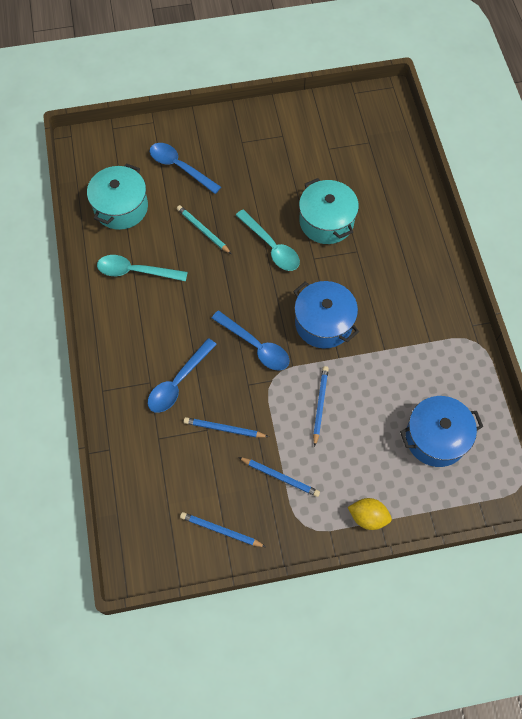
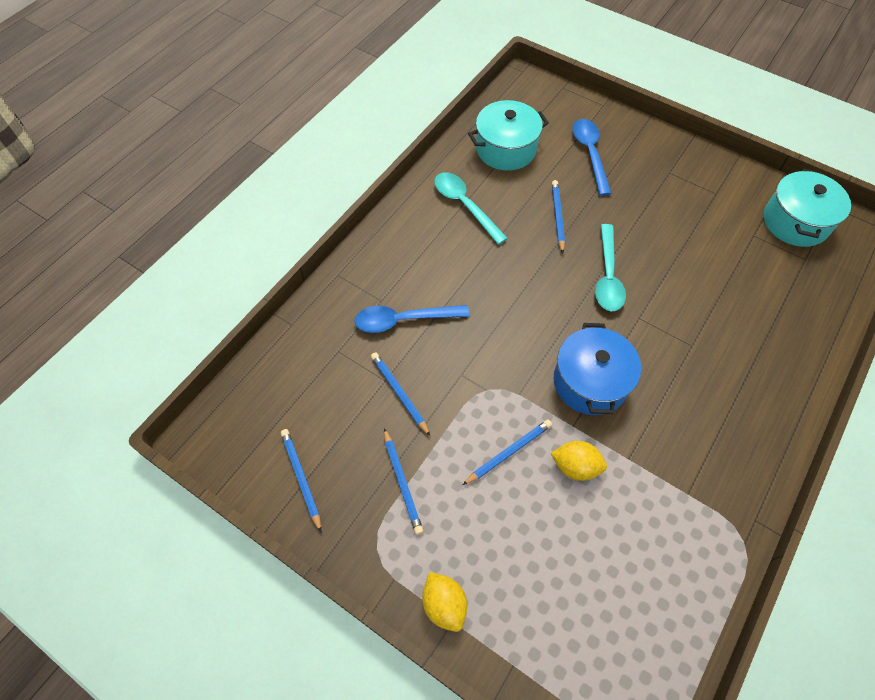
camera: 45 degrees right, 5 degrees down
(203, 230) = (557, 216): turquoise pencil -> blue pencil
(256, 346) = (503, 348): blue spoon -> none
(326, 221) = (686, 295): turquoise pot -> turquoise pot (795, 222)
(362, 379) = (575, 466): none -> yellow lemon
(436, 438) = (597, 596): blue pot -> none

